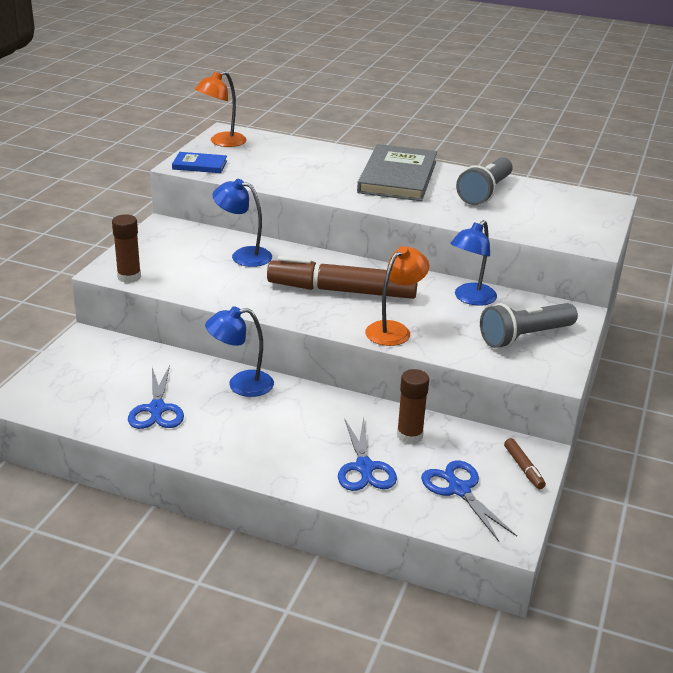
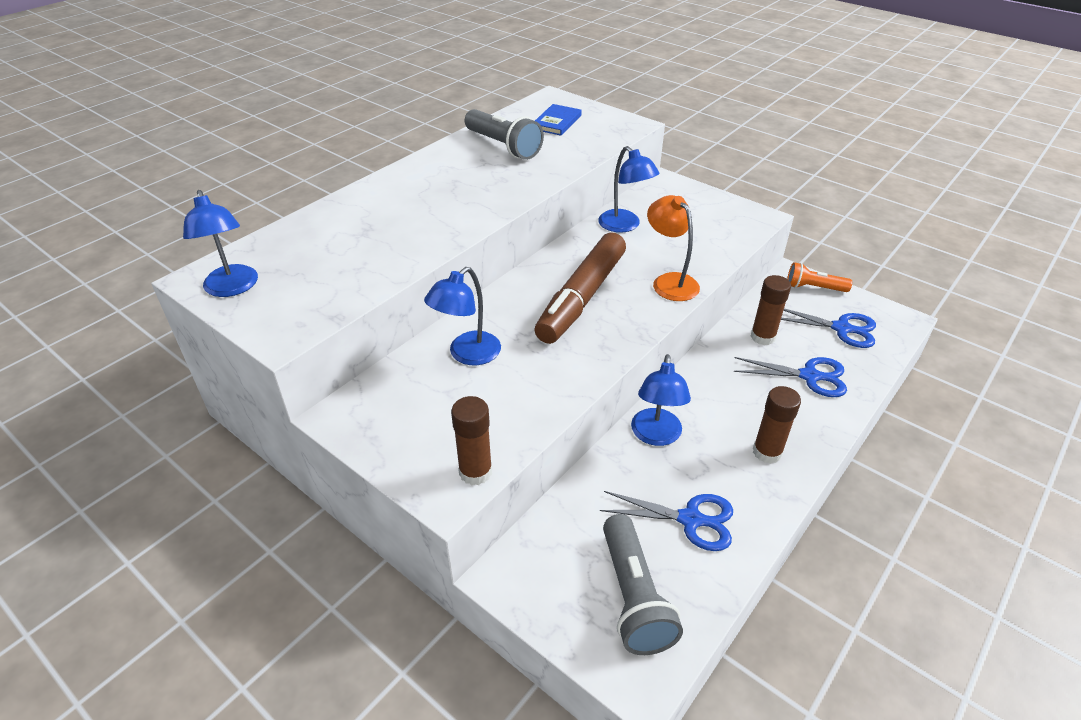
camera: 70 degrees left, 10 degrees up
(199, 165) = (295, 319): blue book -> blue book (557, 122)
(222, 142) = (232, 288): orange lamp -> blue lamp
(246, 444) = (767, 452): none -> brown glue stick
(397, 177) = (436, 184): grey book -> none
(459, 489) = (841, 328): blue scissors -> blue scissors turned 150 degrees counterclockwise
(523, 468) = (813, 288): brown marker -> orange flashlight
(524, 337) = (698, 216): grey flashlight -> grey flashlight (634, 597)

